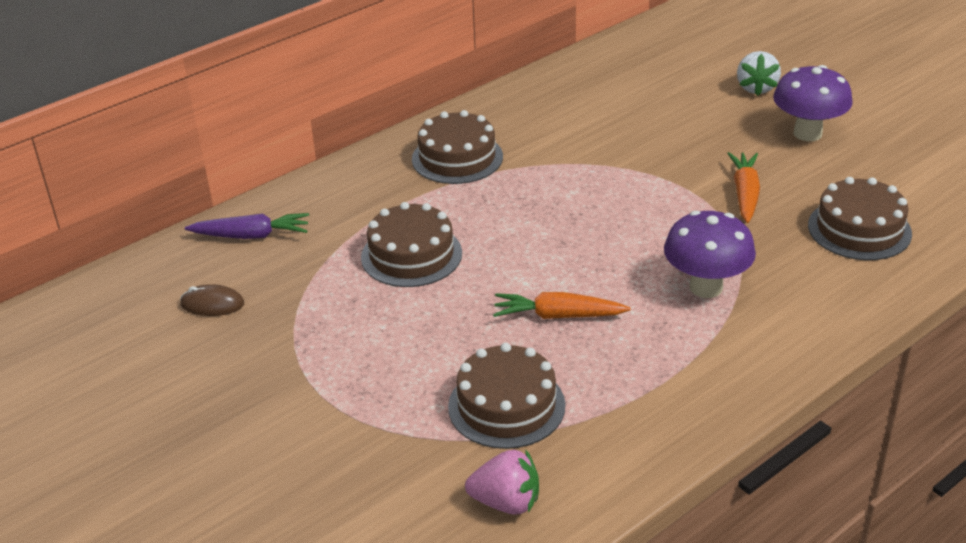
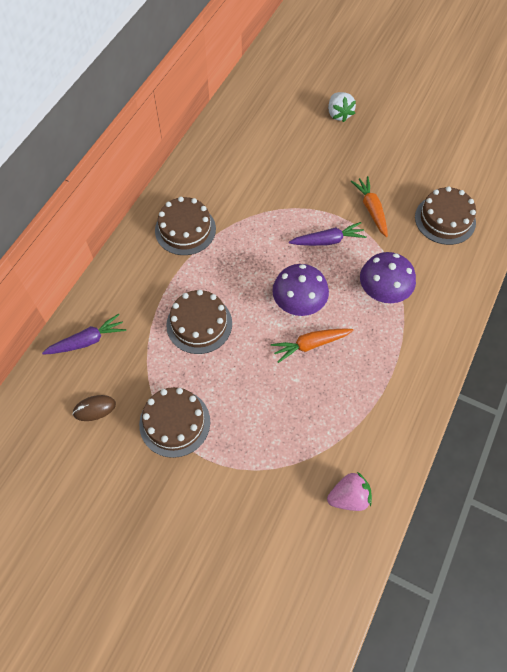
camera: 25 degrees left, 25 degrees up
(506, 406) = (315, 426): brown cake -> brown cake (174, 423)
(655, 212) = (327, 241): none -> purple carrot
(807, 133) = (385, 147): purple mushroom -> purple mushroom (298, 305)

